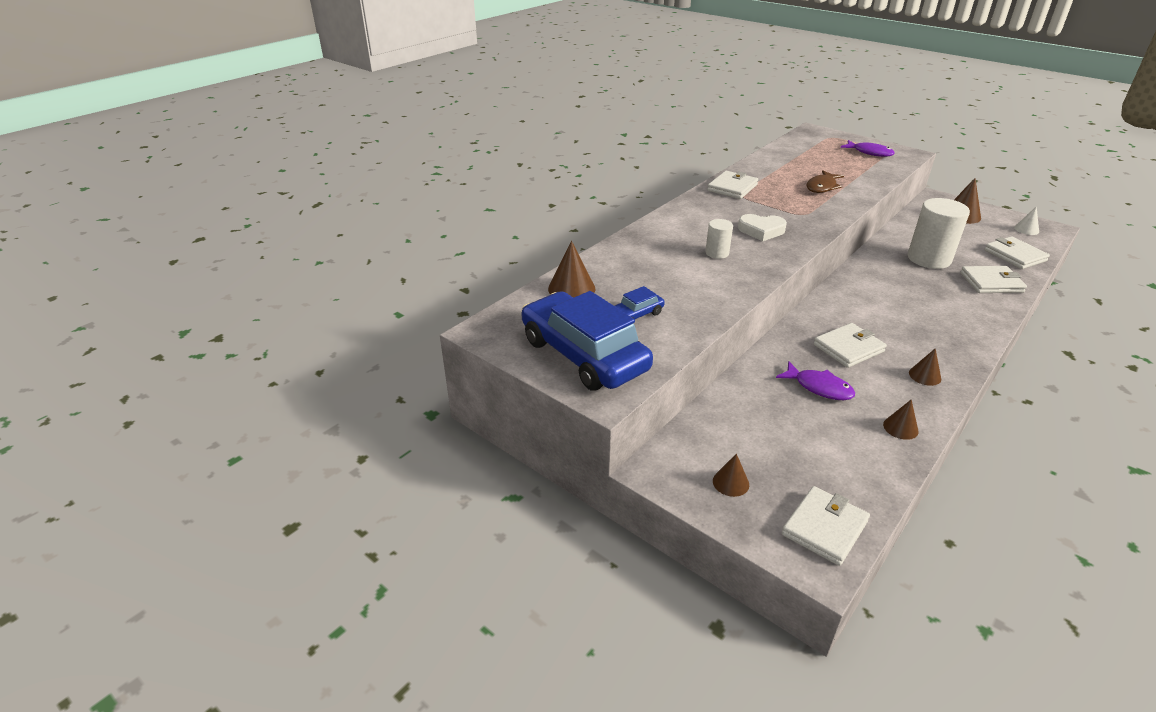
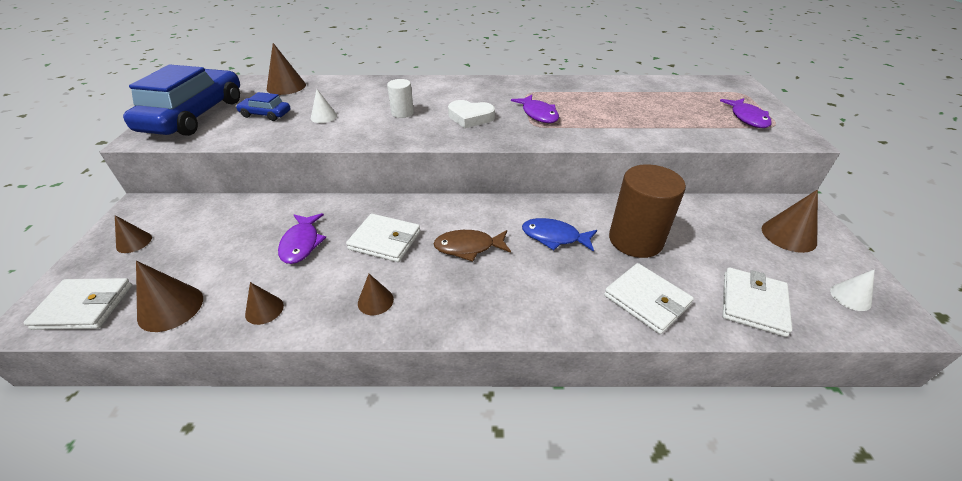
camera: 50 degrees right, 5 degrees up
(679, 288) = (324, 117): none -> white cone
(732, 188) = (536, 86): white wallet -> none
(761, 230) = (470, 117): white heart -> white heart turned 45 degrees counterclockwise
(786, 206) = (538, 114): none -> purple fish
(822, 187) = (611, 118): brown fish -> brown fish (468, 247)
(863, 476) = (171, 308): none -> brown cone
(902, 283) = (554, 237): none -> blue fish
(929, 259) = (635, 240): white cylinder -> brown cylinder

